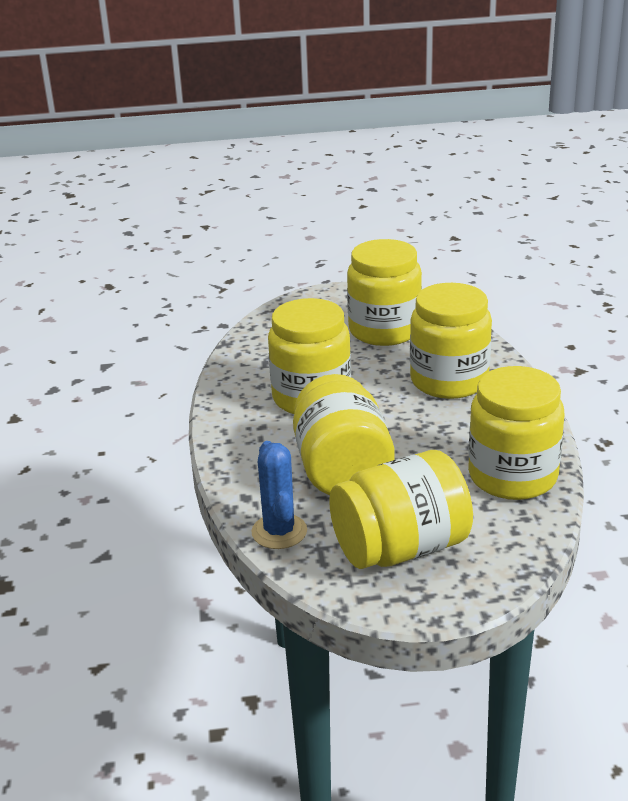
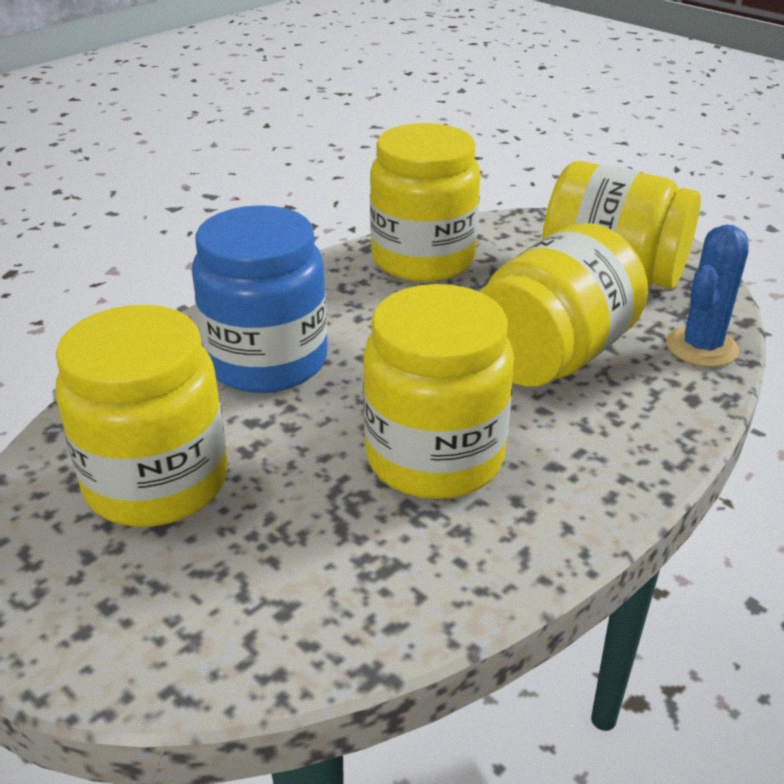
camera: 130 degrees left, 5 degrees up
(449, 381) = (267, 361): yellow jar -> blue jar

